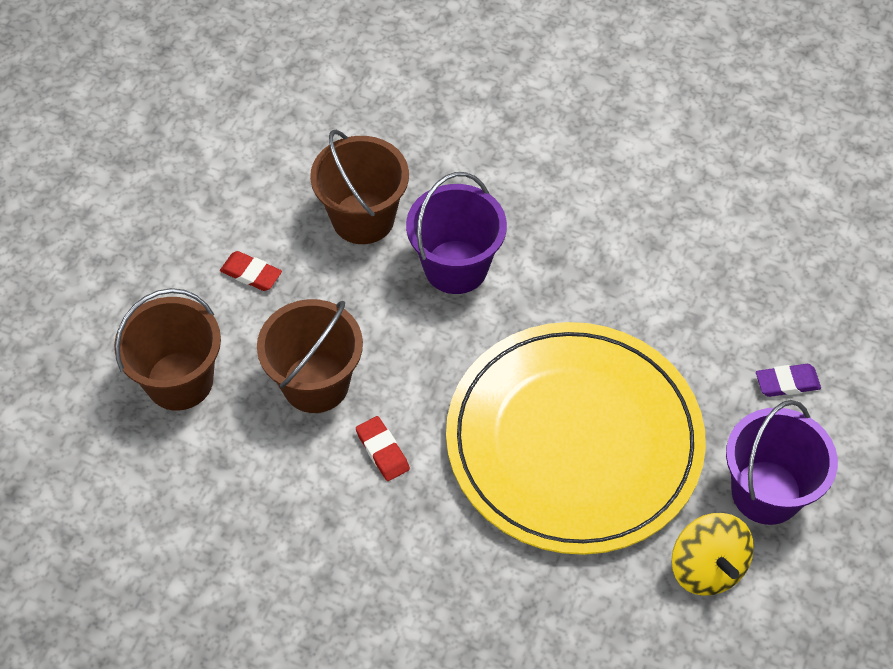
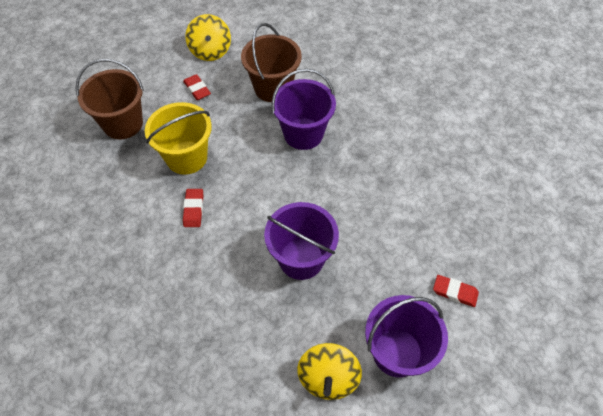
camera: 30 degrees right, 0 degrees up
(225, 203) = (210, 51): none -> yellow spinning top
(315, 383) = (186, 157): brown bucket -> yellow bucket
(574, 441) = (301, 259): yellow plate -> purple bucket
(787, 383) = (455, 292): purple eraser -> red eraser

